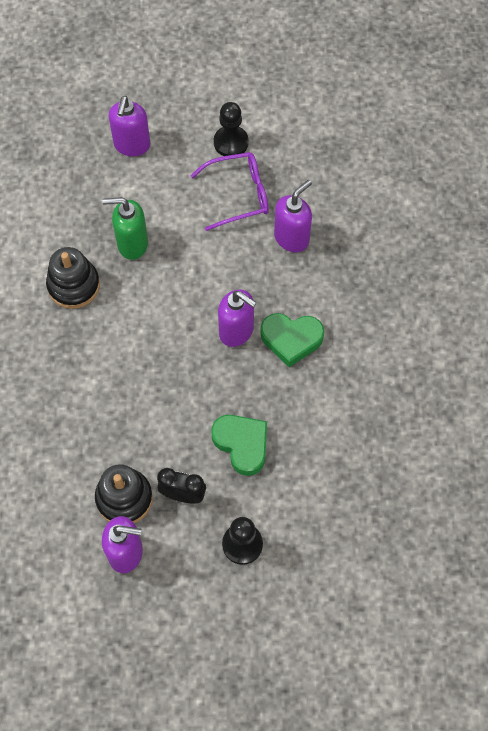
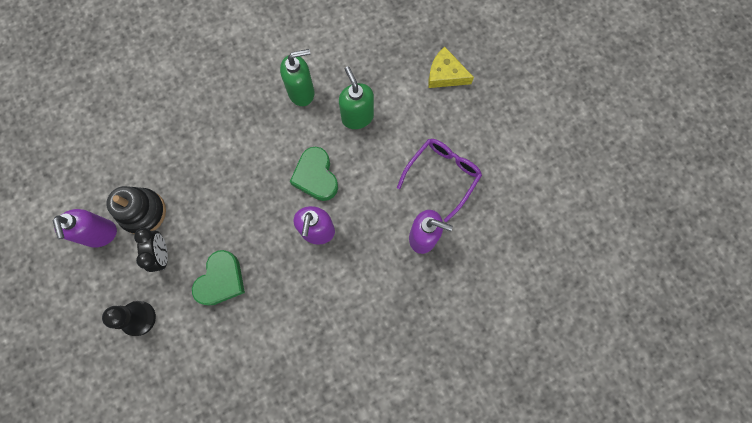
camera: 65 degrees right, 10 degrees up
(73, 285) = (301, 92): black stacking toy -> green soap dispenser
(132, 145) = (445, 74): purple soap dispenser -> yellow cheese
(231, 142) = (488, 148): black pawn -> none
(238, 195) = (442, 176): purple glasses -> purple glasses turned 105 degrees counterclockwise
(291, 339) = (329, 278): green heart -> green heart (316, 176)

